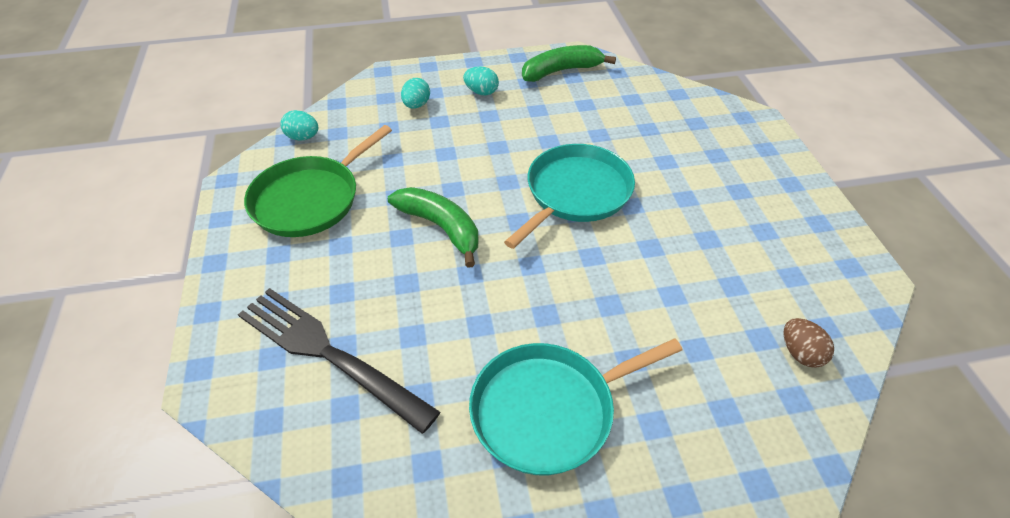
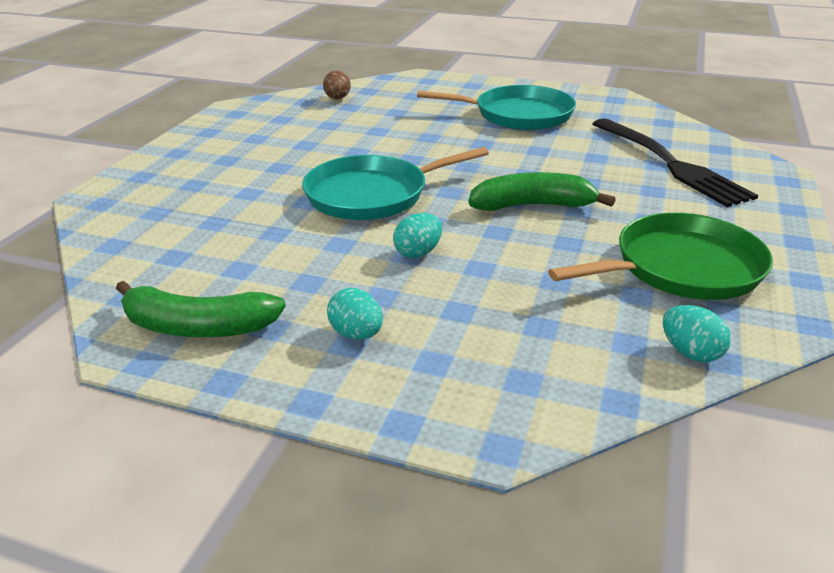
camera: 150 degrees left, 15 degrees down
(416, 105) = (477, 347): turquoise egg -> turquoise egg (418, 252)
(441, 227) = (533, 206): green banana -> green banana turned 105 degrees clockwise

